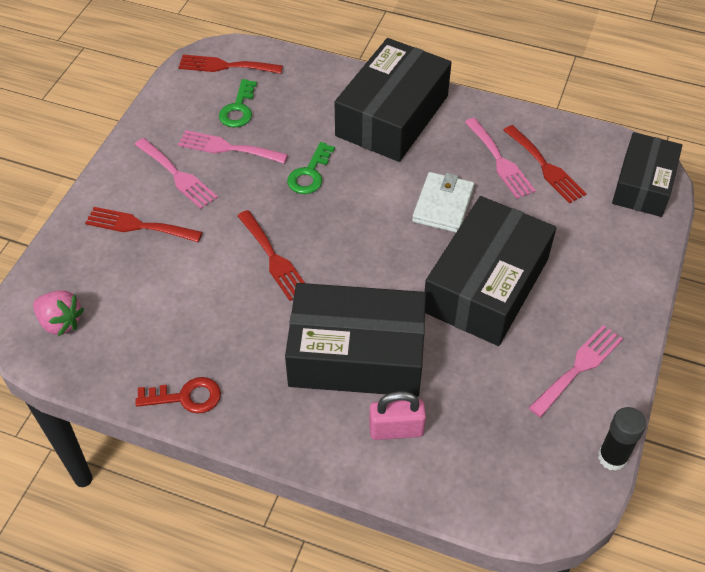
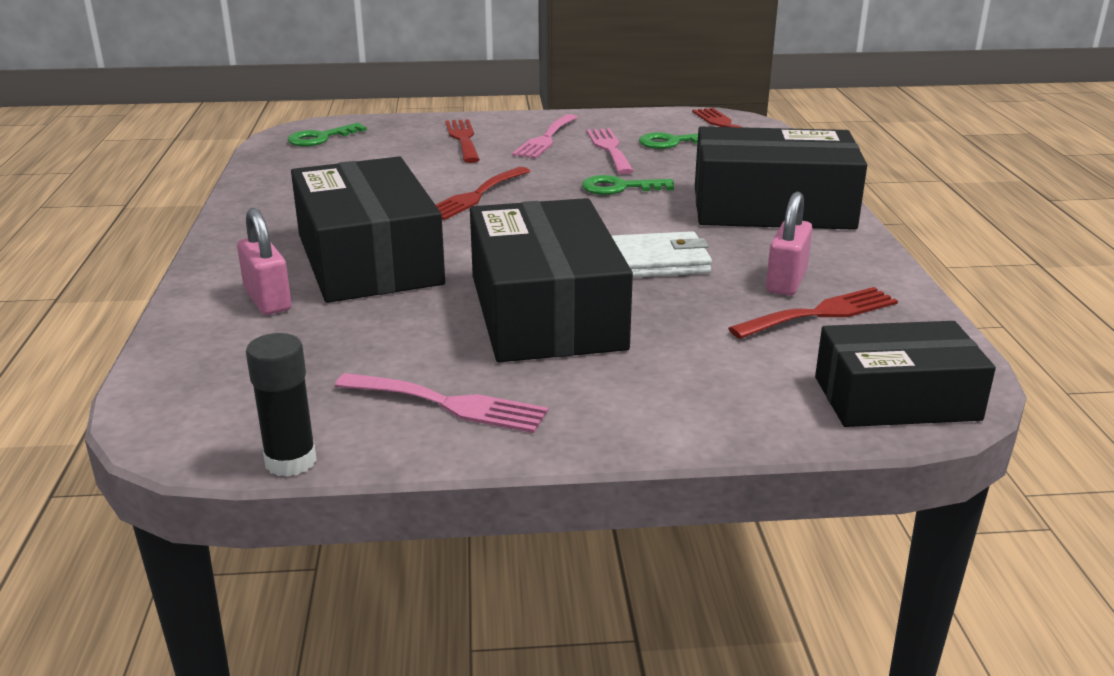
camera: 65 degrees right, 25 degrees down
(61, 322) = (321, 138): pink strawberry -> green key
(186, 397) = (260, 197): red key -> none
(486, 285) = (546, 311): black box -> black box turned 75 degrees clockwise
(500, 161) = (786, 281): pink fork -> pink padlock
(545, 167) = (820, 313): red fork -> red fork turned 150 degrees counterclockwise

